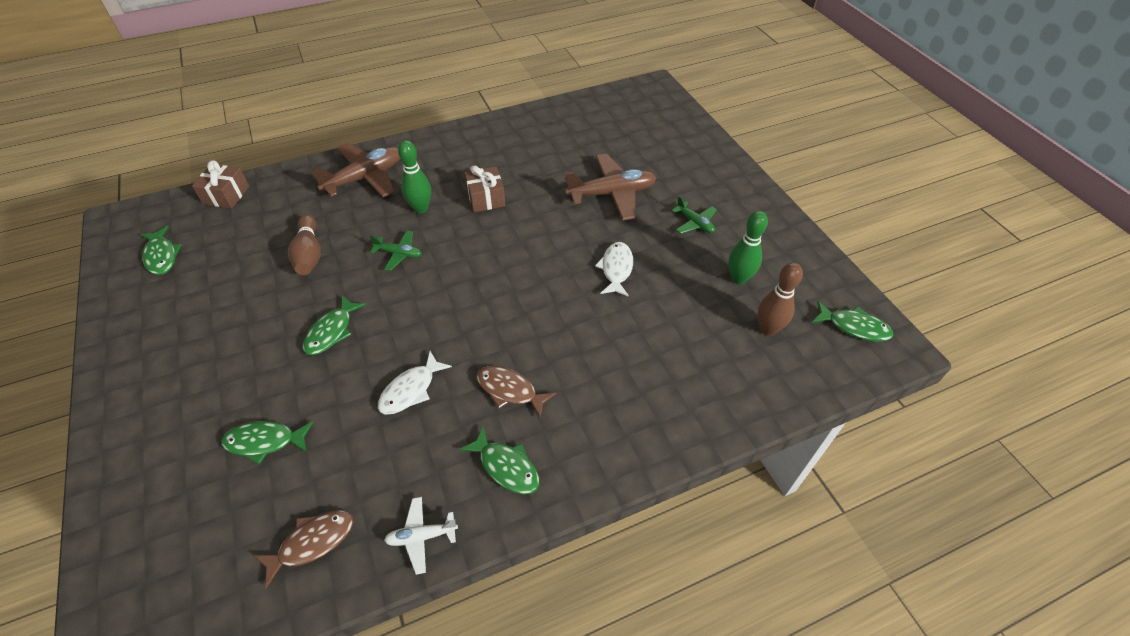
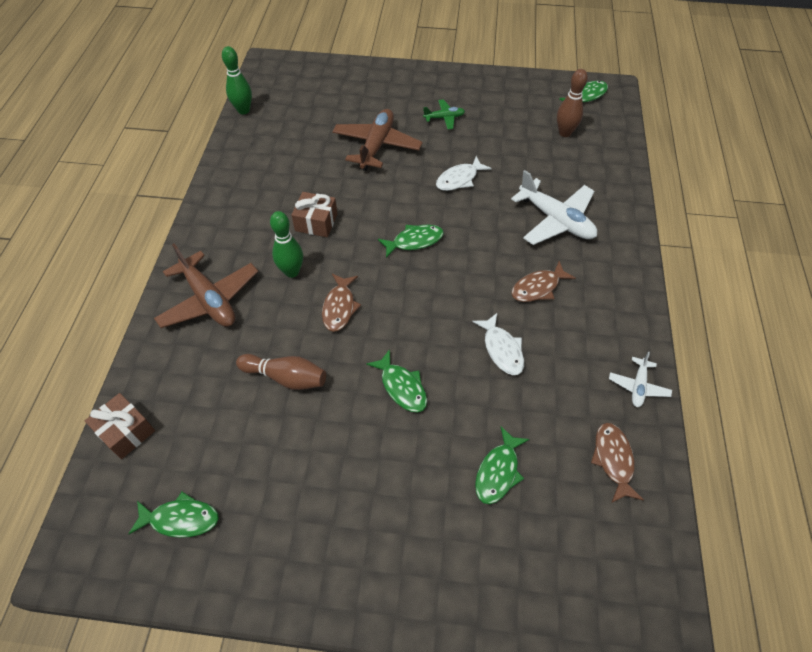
camera: 60 degrees left, 5 degrees up
(365, 178) = (209, 299): brown plane -> brown plane turned 150 degrees clockwise
(399, 254) = (339, 307): green plane -> brown fish
(506, 467) = (604, 315): green fish -> green fish (414, 241)
(616, 269) = (459, 179): white fish -> white fish turned 75 degrees counterclockwise
(619, 371) = (556, 220): none -> white plane
(738, 279) = (513, 123): green bowling pin -> green bowling pin (243, 110)

